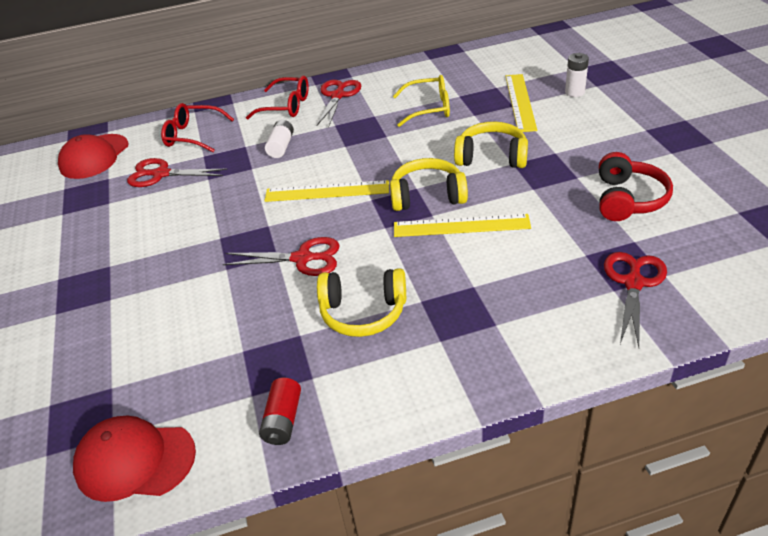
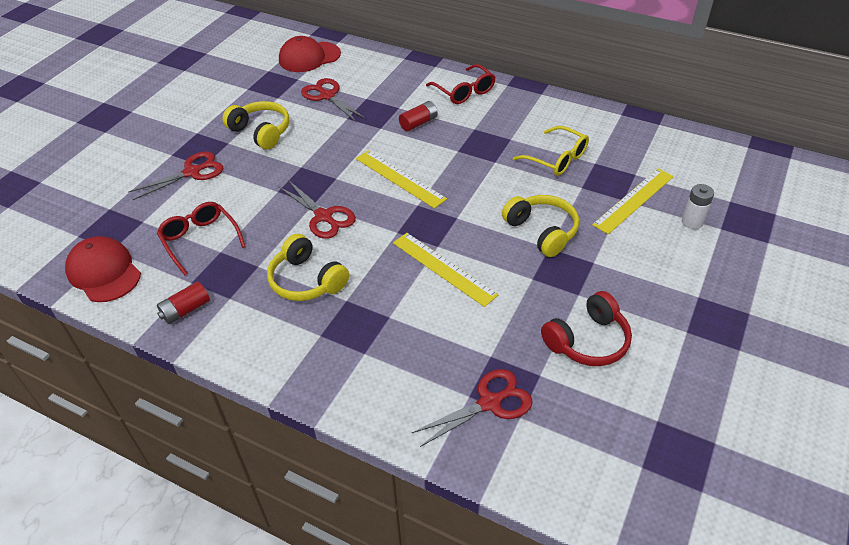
camera: 40 degrees right, 5 degrees up
(193, 135) = (380, 78): red glasses -> red glasses (200, 240)
(281, 146) = (418, 123): white battery -> red battery
(338, 96) = (509, 105): red scissors -> red scissors (192, 172)
(427, 196) = (455, 229): yellow headphones -> yellow headphones (261, 132)

